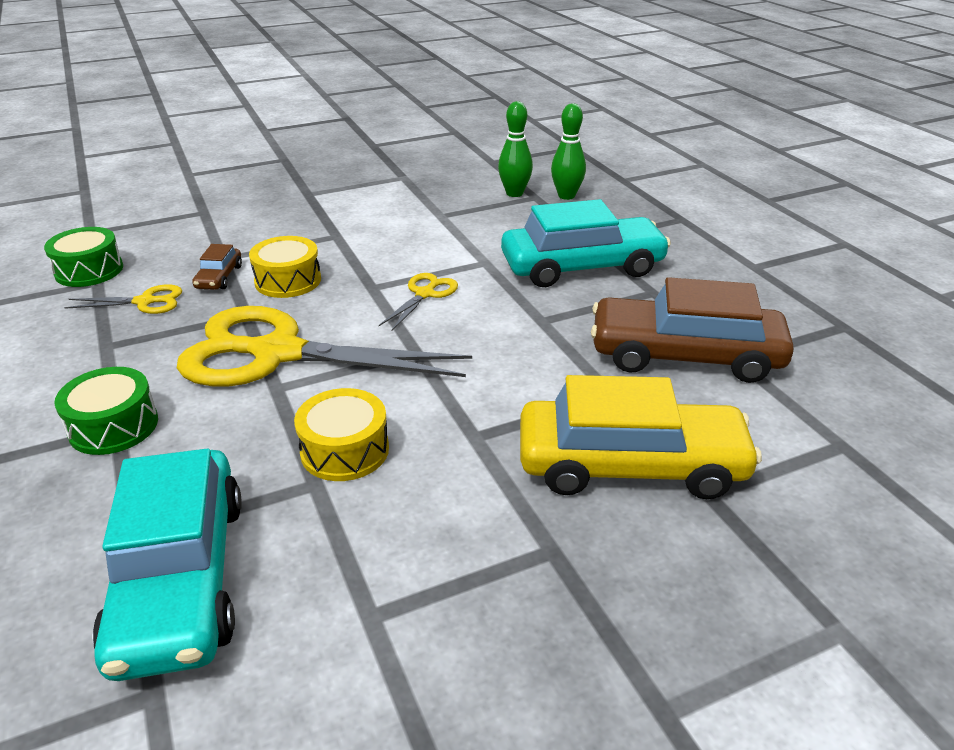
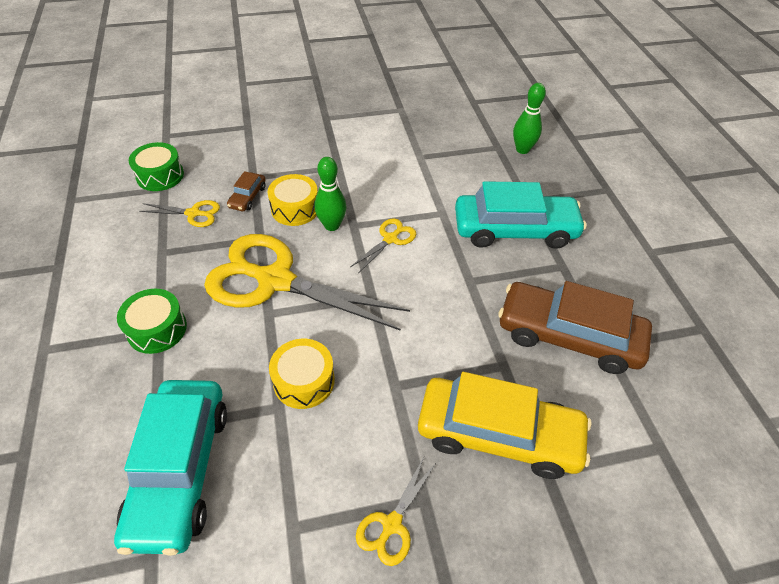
camera: 10 degrees right, 15 degrees up
(514, 193) = (482, 141): green bowling pin -> green bowling pin (332, 225)
(515, 586) = (391, 524): none -> yellow scissors

